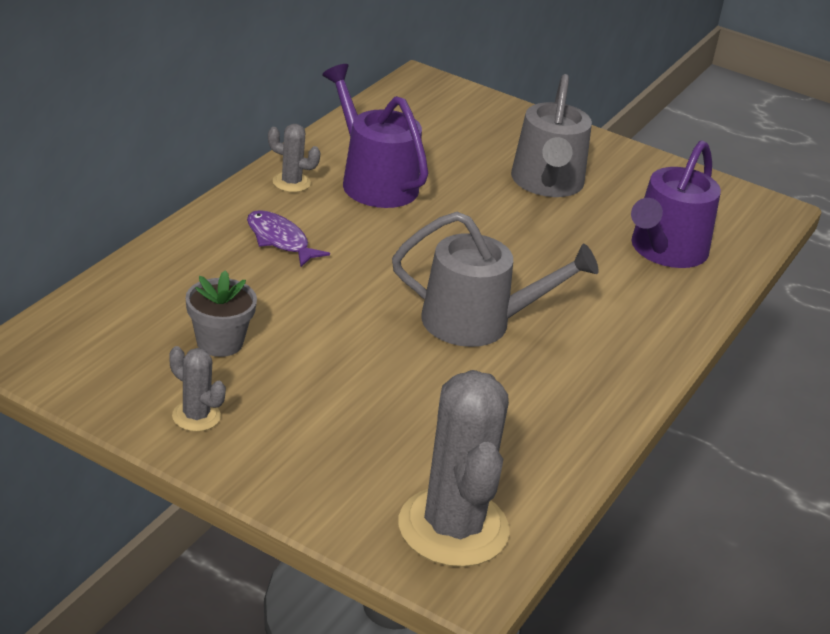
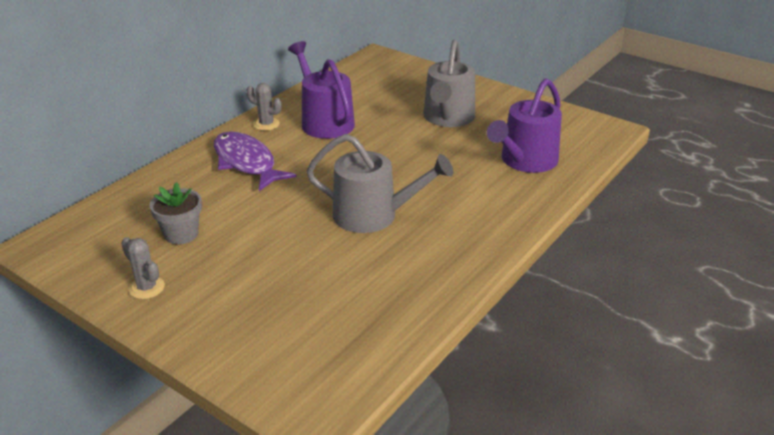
camera: 10 degrees right, 0 degrees up
(280, 240) = (246, 163): purple fish -> purple fish, size x1.59
(453, 528) = (314, 371): grey cactus -> none

